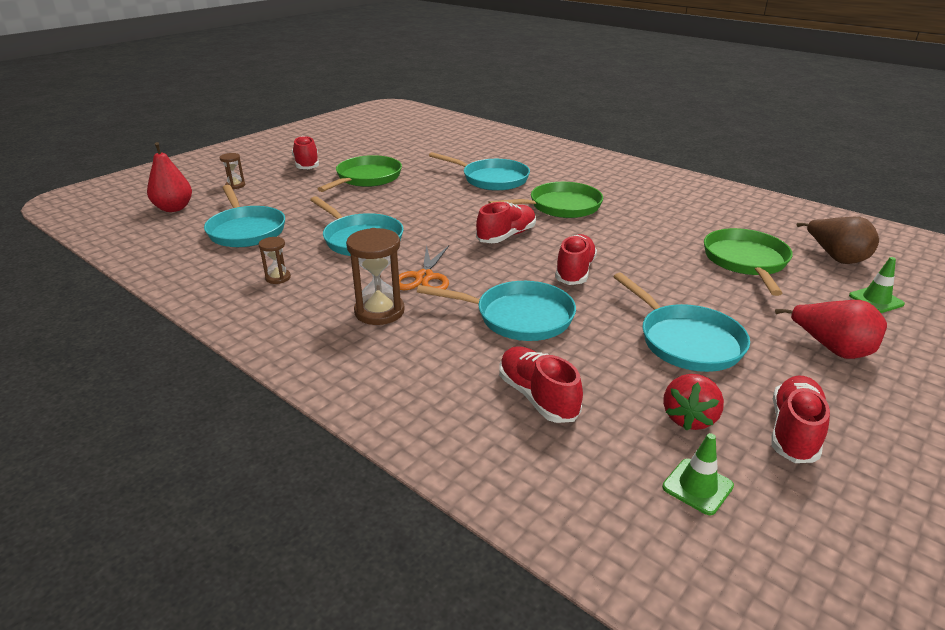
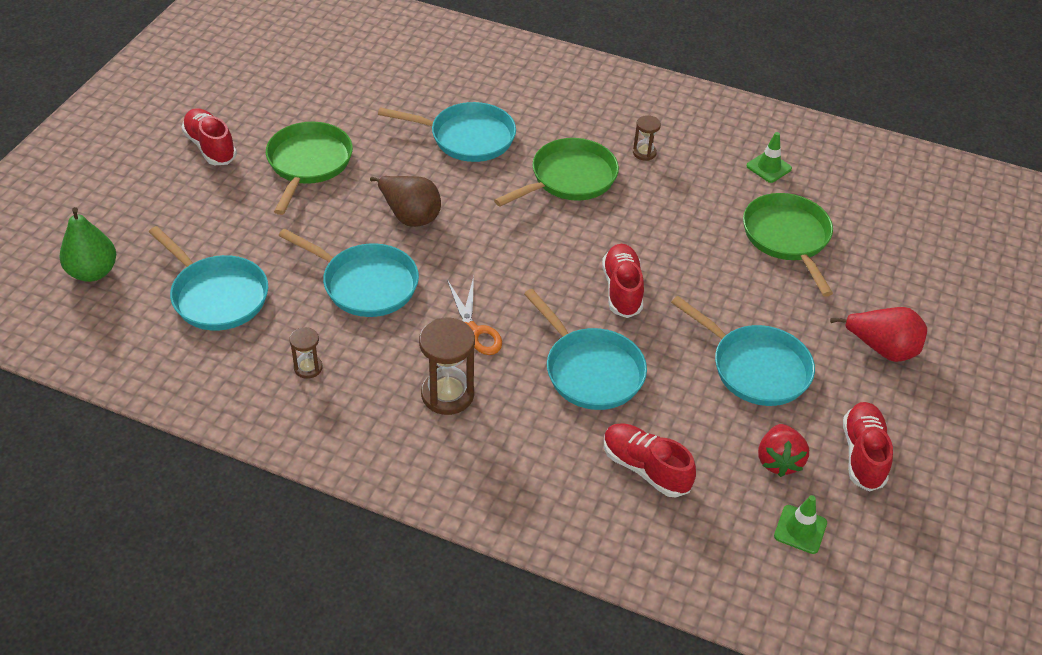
camera: 20 degrees left, 15 degrees up
(174, 208) = (93, 272): red pear -> green pear
(235, 185) = (142, 210): brown hourglass -> brown hourglass (644, 153)
(506, 236) = (528, 245): red shoe -> none
(518, 317) = (590, 370): turquoise pan -> turquoise pan turned 60 degrees clockwise
(835, 257) = (872, 214): brown pear -> brown pear (410, 215)
(876, 300) = (913, 272): green traffic cone -> green traffic cone (769, 167)

